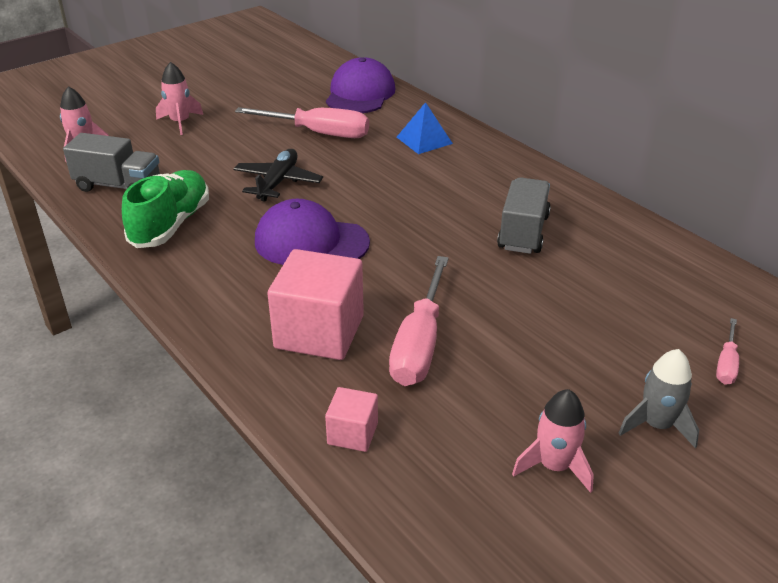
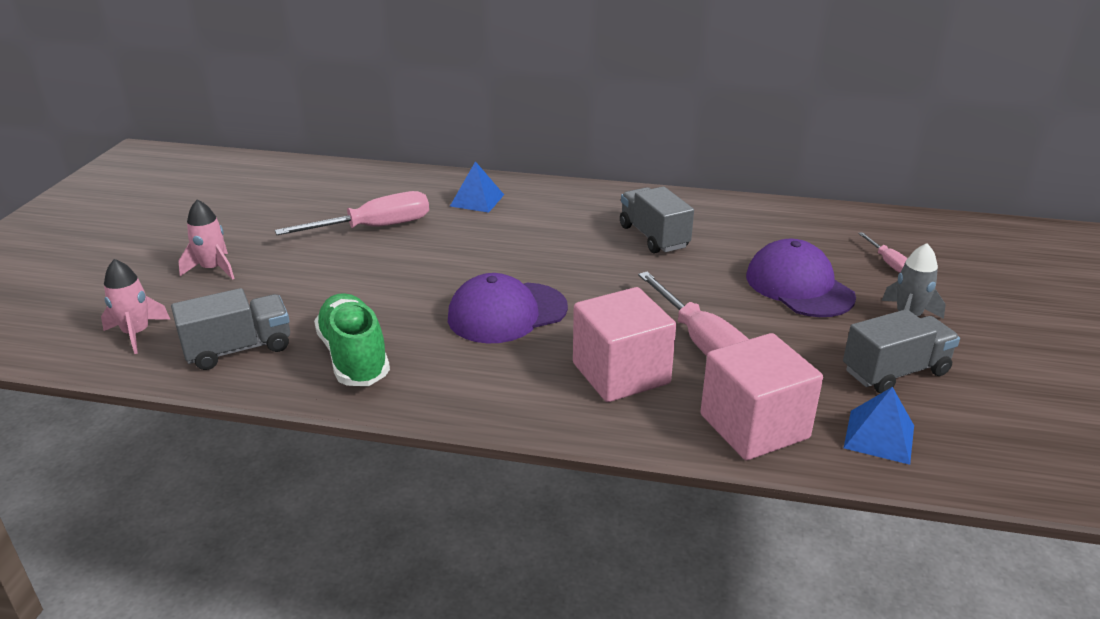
camera: 40 degrees left, 5 degrees down
(277, 182) = (401, 280): black plane -> none
(352, 433) = (754, 426): pink cube -> pink cube, size x1.99
(360, 94) = (362, 183): purple cap -> purple cap (799, 286)
(443, 509) = (879, 436): none -> blue pyramid
(554, 466) = (895, 372): pink rocket -> grey truck

